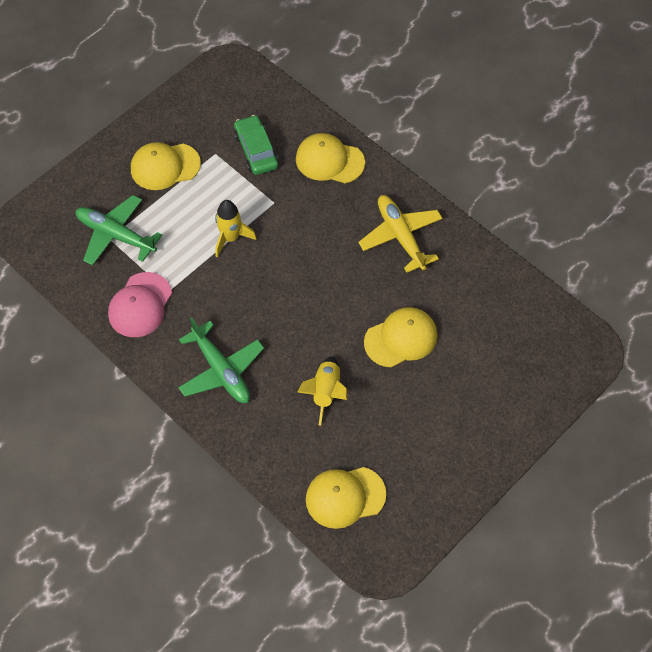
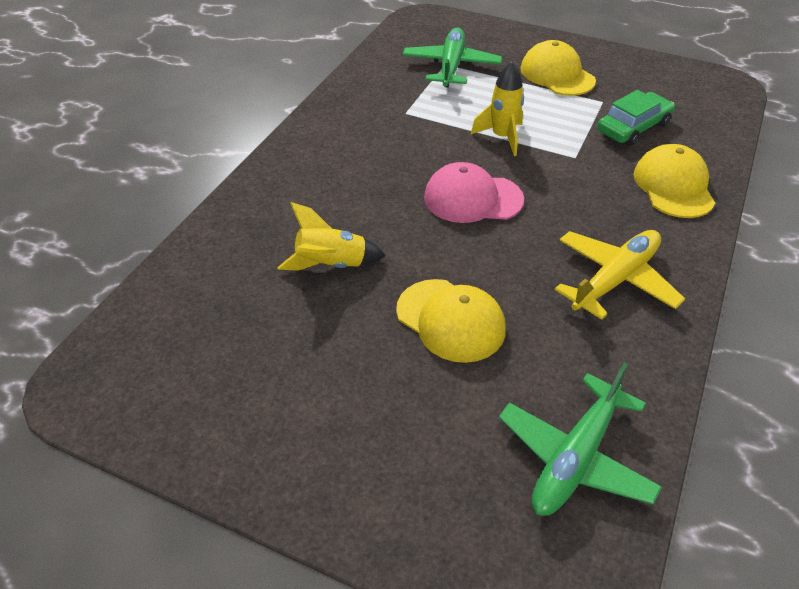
camera: 70 degrees right, 15 degrees down
(140, 305) = (377, 100): pink cap -> pink cap (472, 198)
(221, 370) = (323, 172): green plane -> green plane (575, 458)
(345, 497) = (178, 322): yellow cap -> none

